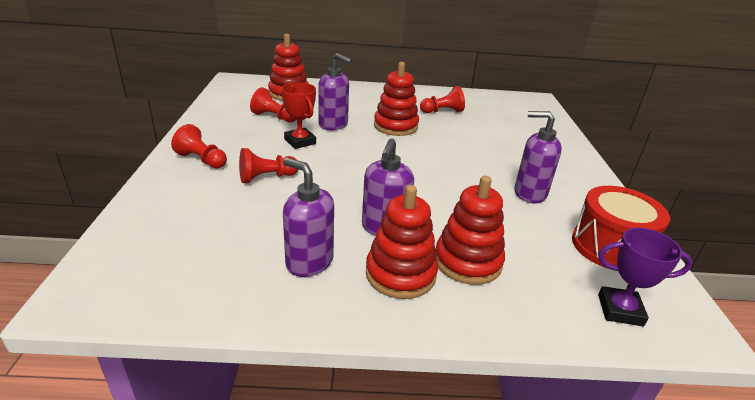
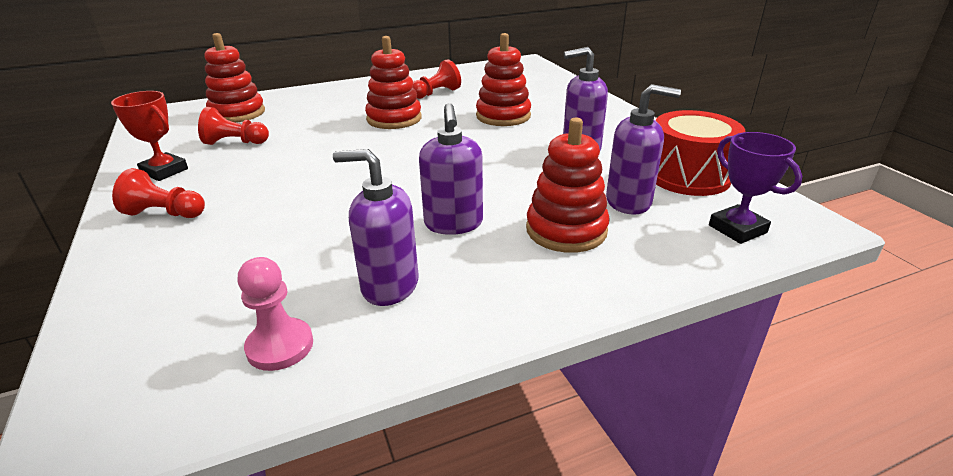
camera: 20 degrees left, 0 degrees up
(215, 280) = (280, 346): none -> pink pawn
(266, 177) = (270, 210): red pawn -> none
(300, 141) = (288, 161): red trophy -> red trophy (164, 171)
(333, 124) = (318, 134): purple soap dispenser -> purple soap dispenser (629, 202)
(400, 274) = (504, 264): red stacking toy -> red stacking toy (503, 116)
(620, 310) = (737, 229): purple trophy -> purple trophy turned 75 degrees clockwise

